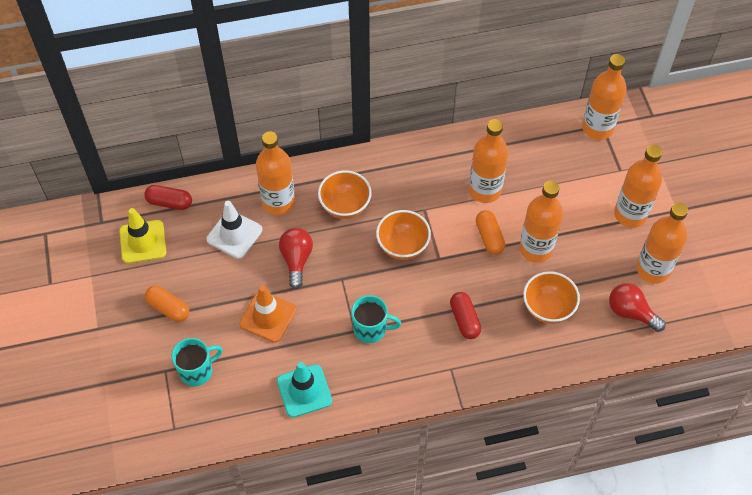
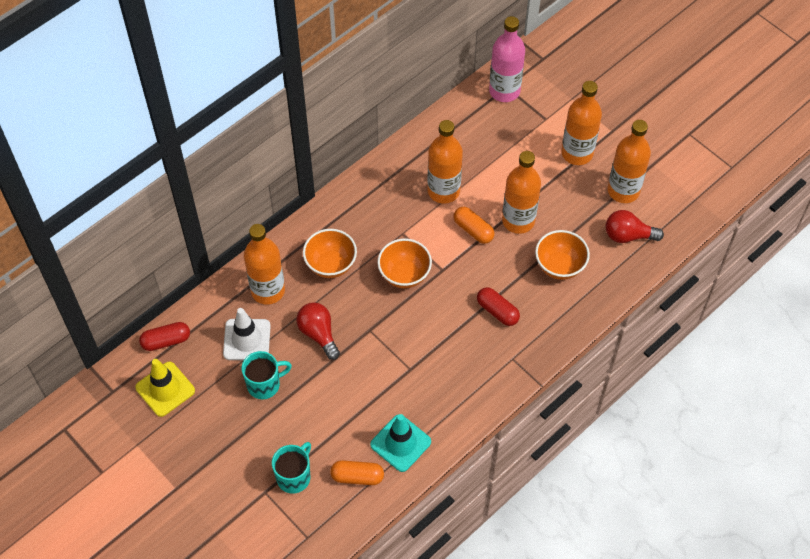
camera: 30 degrees left, 0 degrees up
(168, 308) = (230, 436): orange capsule -> orange capsule (357, 477)
(268, 317) = (326, 396): orange traffic cone -> none
(371, 329) = (423, 360): turquoise mug -> turquoise mug (264, 384)
(597, 128) = (504, 91): orange bottle -> pink bottle

